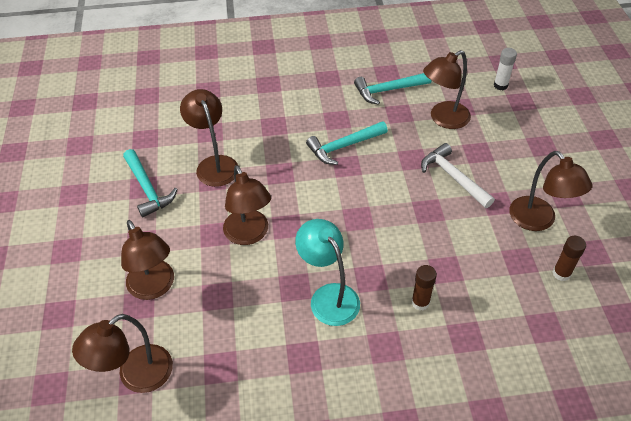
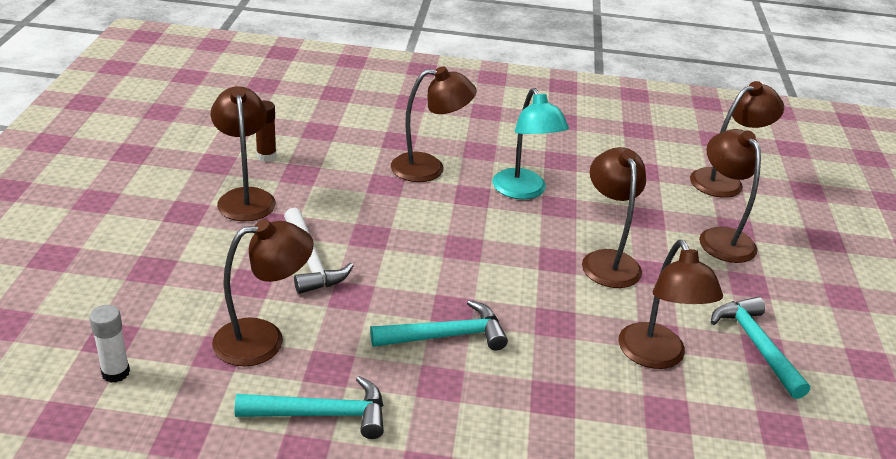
camera: 170 degrees left, 15 degrees down
(420, 302) = (429, 168): brown glue stick -> brown lamp

